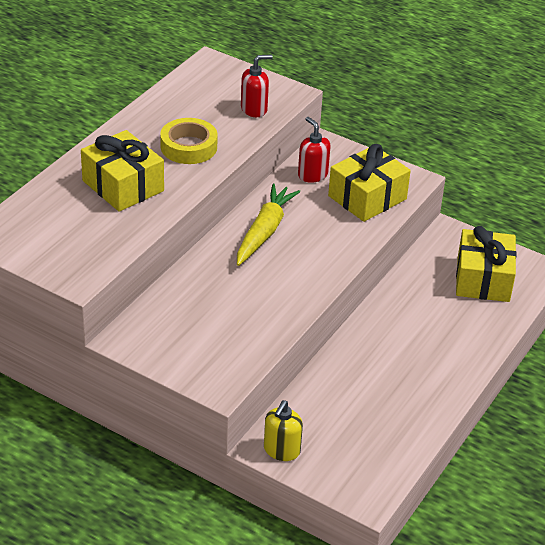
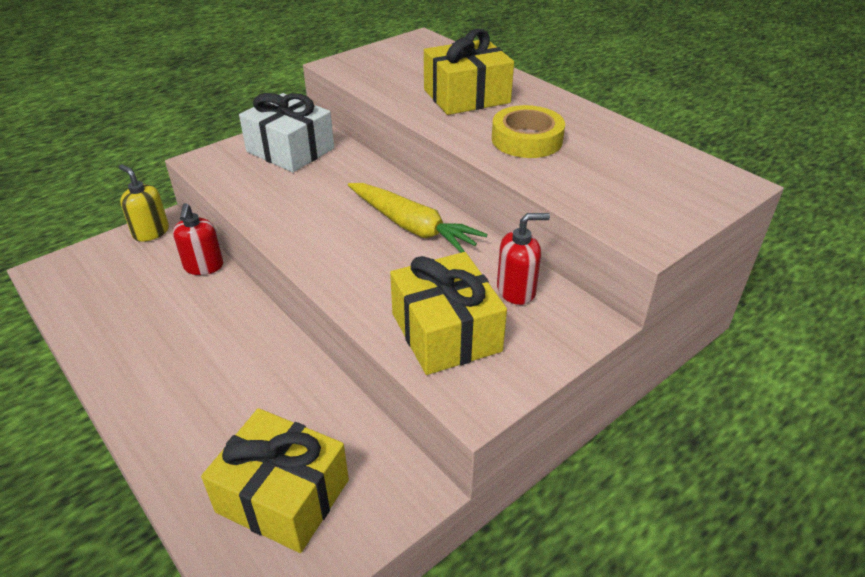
camera: 110 degrees right, 0 degrees up
(177, 331) = (290, 150): none -> white gift
(254, 109) = (605, 197): red soap dispenser -> red soap dispenser (203, 266)

